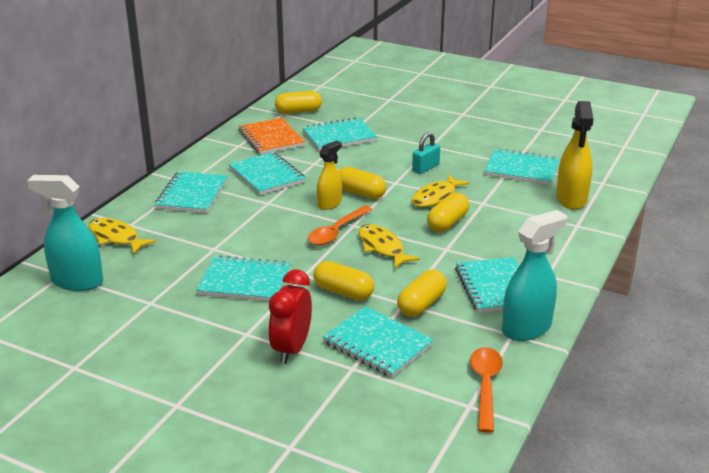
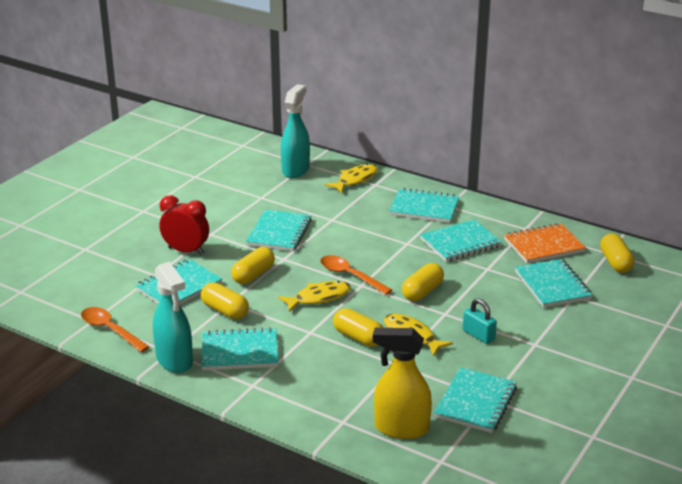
camera: 95 degrees right, 0 degrees up
(329, 204) = (402, 274): yellow spray bottle -> none
(485, 386) = (110, 330): orange spoon -> orange spoon turned 150 degrees counterclockwise

